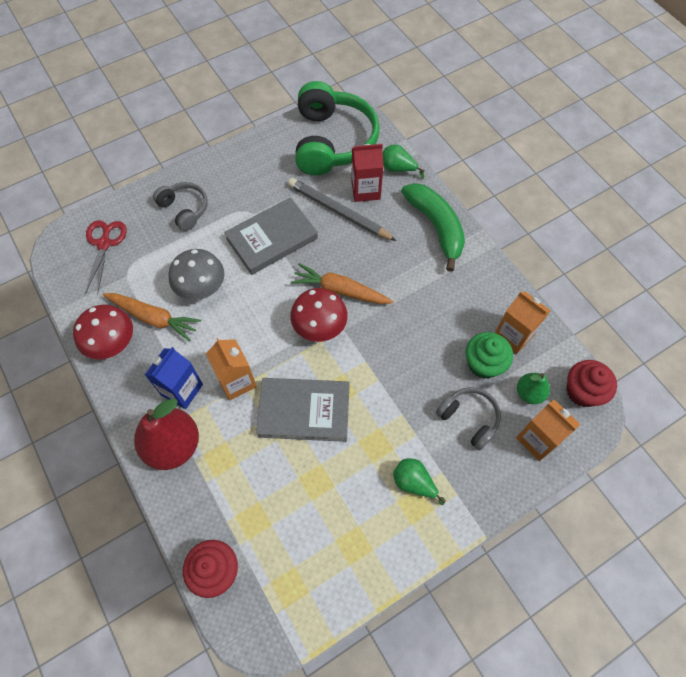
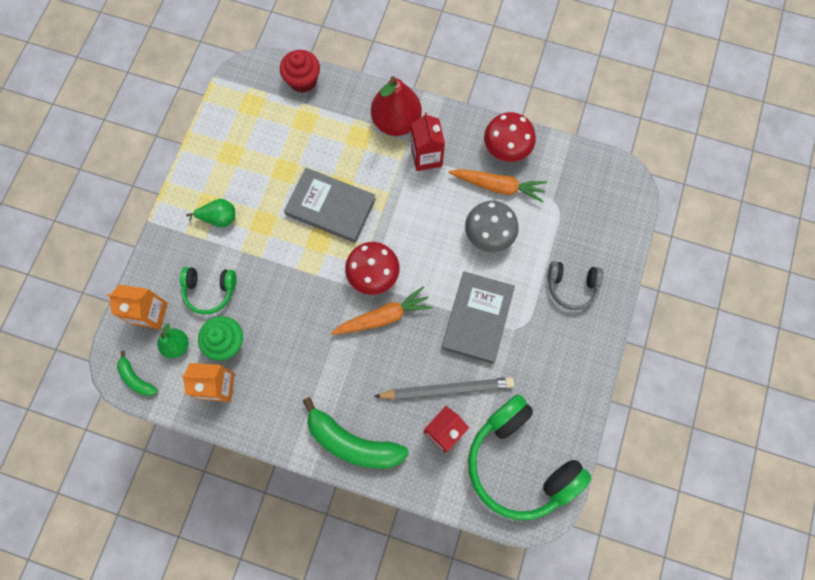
camera: 140 degrees right, 10 degrees up
(104, 244) = (597, 209): red scissors -> none
(153, 318) = (498, 186): orange carrot -> orange carrot turned 150 degrees counterclockwise
(182, 389) = (426, 157): blue carton -> red carton
(236, 381) = (395, 190): orange carton -> none
(304, 411) = (331, 207): grey book -> grey book turned 60 degrees clockwise
(398, 169) = (435, 480): green pear -> none
(469, 419) = (210, 291): grey headphones -> green headphones
(582, 391) = (136, 379): red cupcake -> green banana

